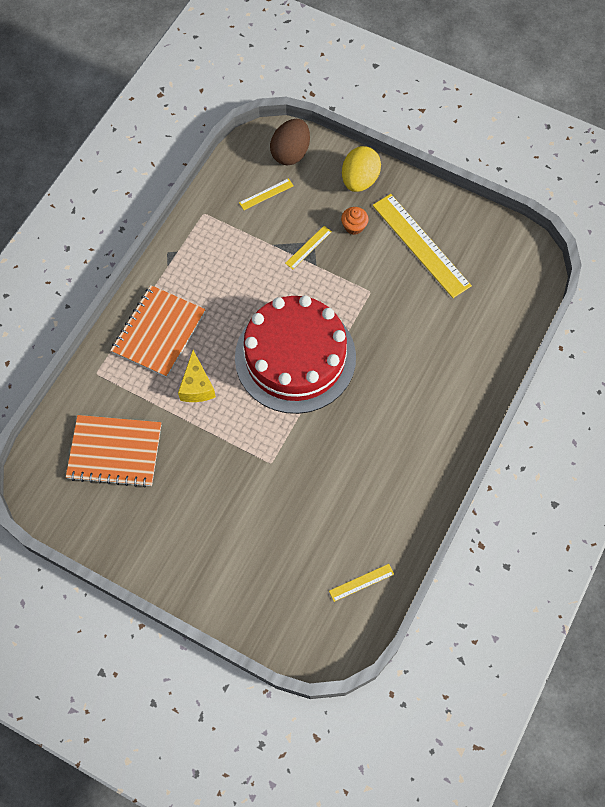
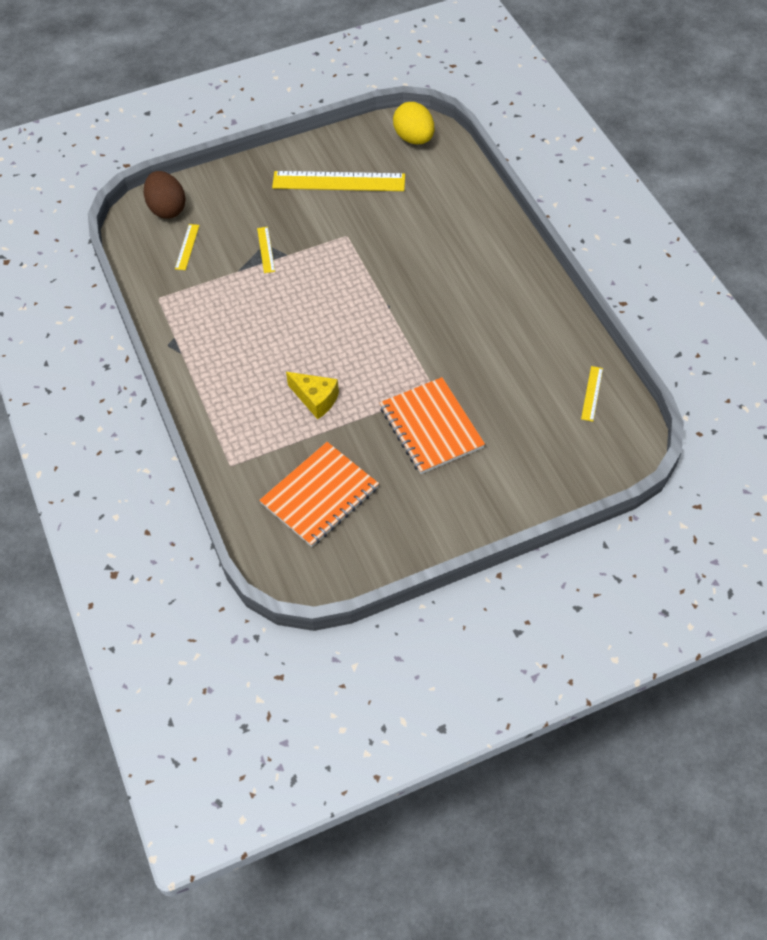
camera: 50 degrees left, 10 degrees down
(158, 332) = (237, 396): orange notebook -> orange notebook (431, 427)
(295, 357) = (356, 317): red cake -> none
(354, 226) = (278, 210): orange cupcake -> none
(359, 180) = (241, 182): yellow egg -> yellow egg (414, 138)

